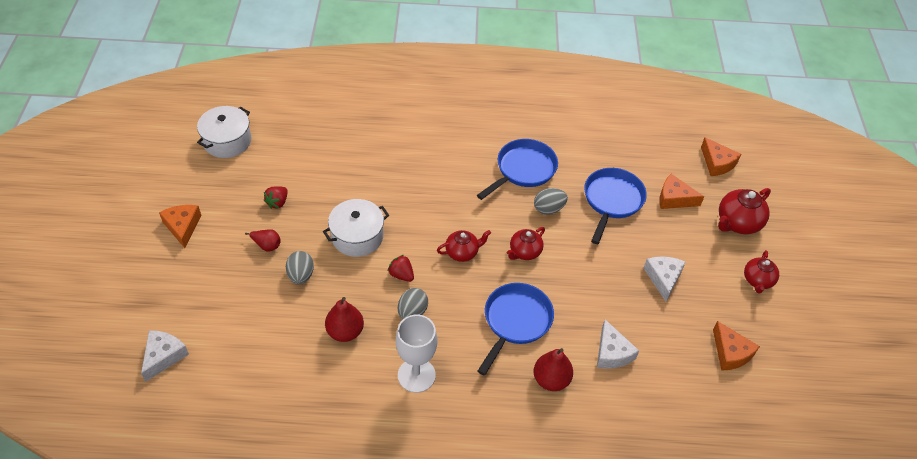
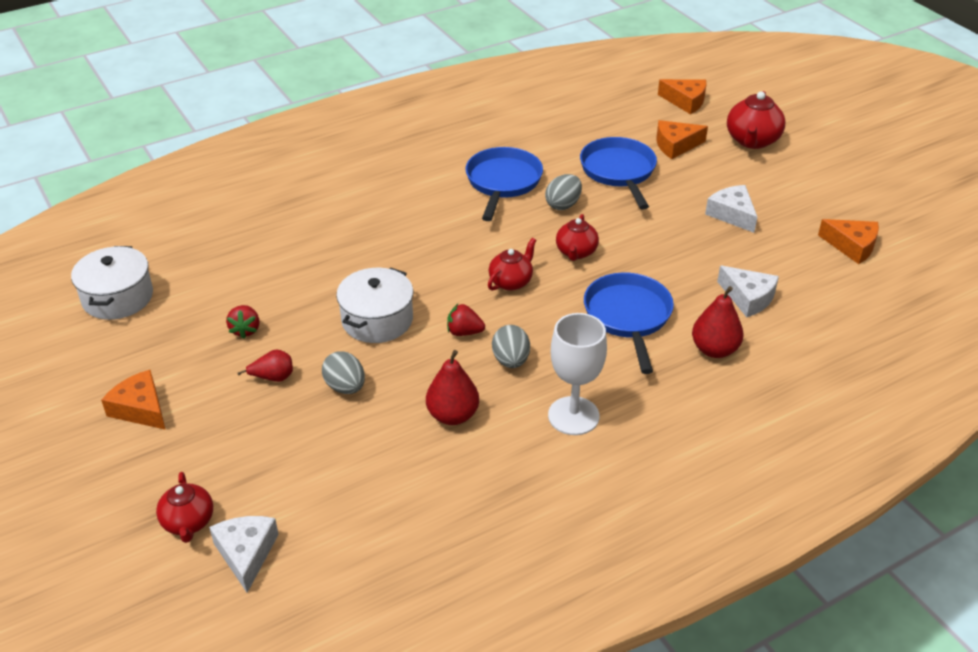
camera: 30 degrees left, 10 degrees down
(757, 280) = (816, 178): red teapot -> red teapot (188, 523)

